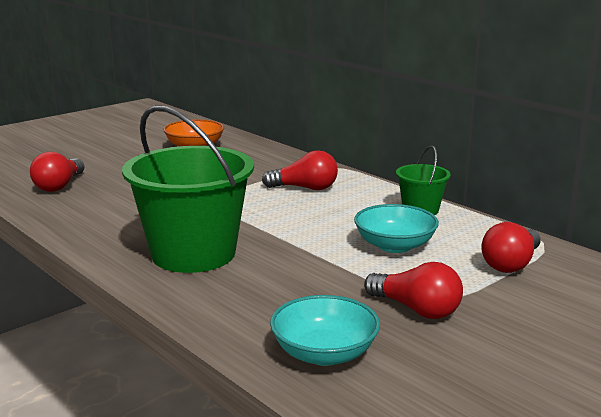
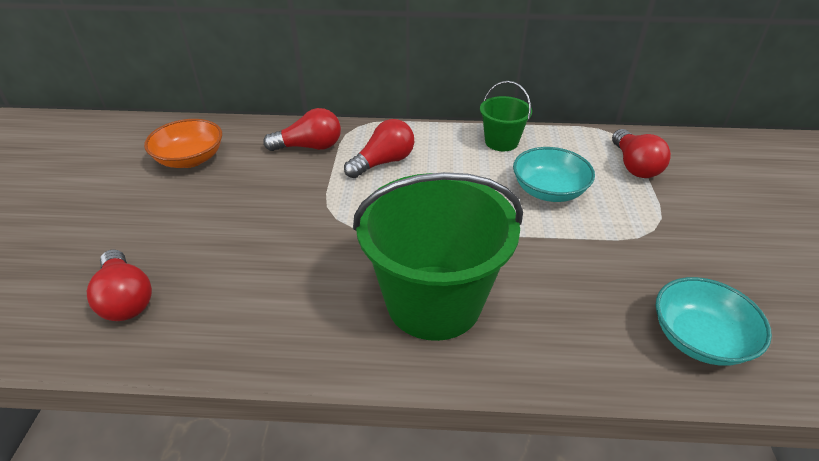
camera: 45 degrees left, 20 degrees up
(416, 309) = (665, 248): red light bulb -> red light bulb (309, 147)

